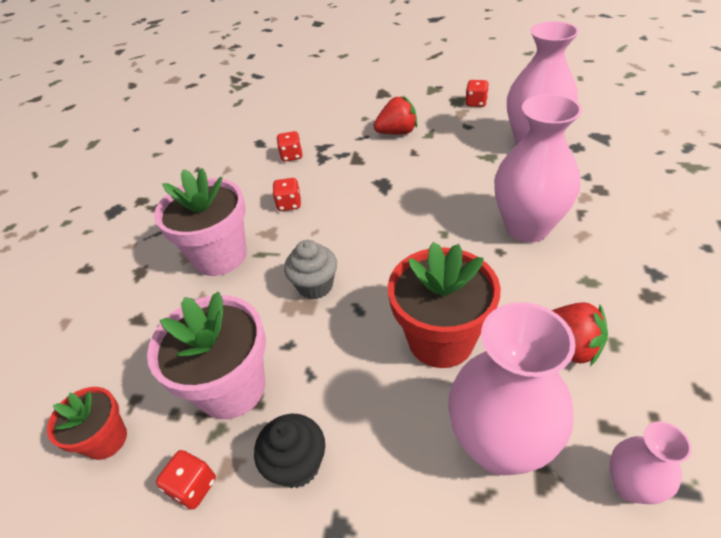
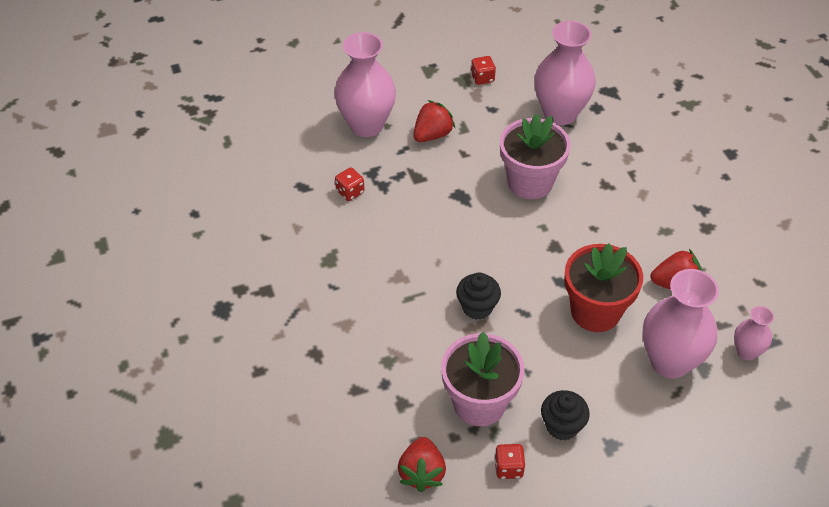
camera: 35 degrees left, 5 degrees up
(106, 439) = (422, 473): red flower pot -> red strawberry
(220, 256) = (375, 313): pink flower pot -> pink flower pot (530, 182)
(289, 204) = (393, 244): red dice -> none
(315, 286) = (477, 307): grey cupcake -> black cupcake
(527, 228) = (601, 201): pink vase -> pink vase (366, 125)

